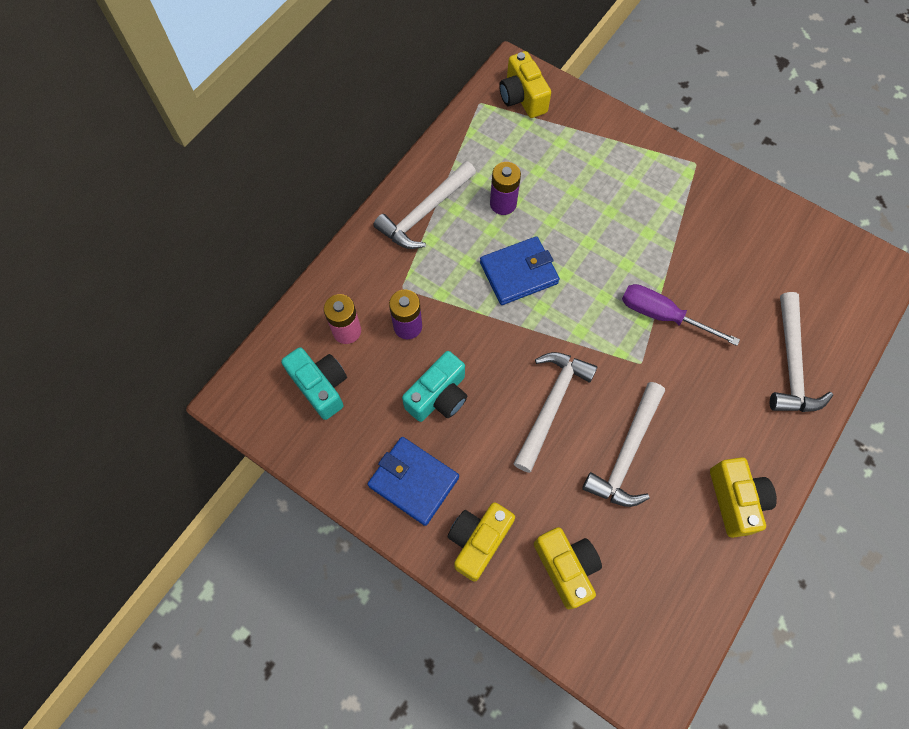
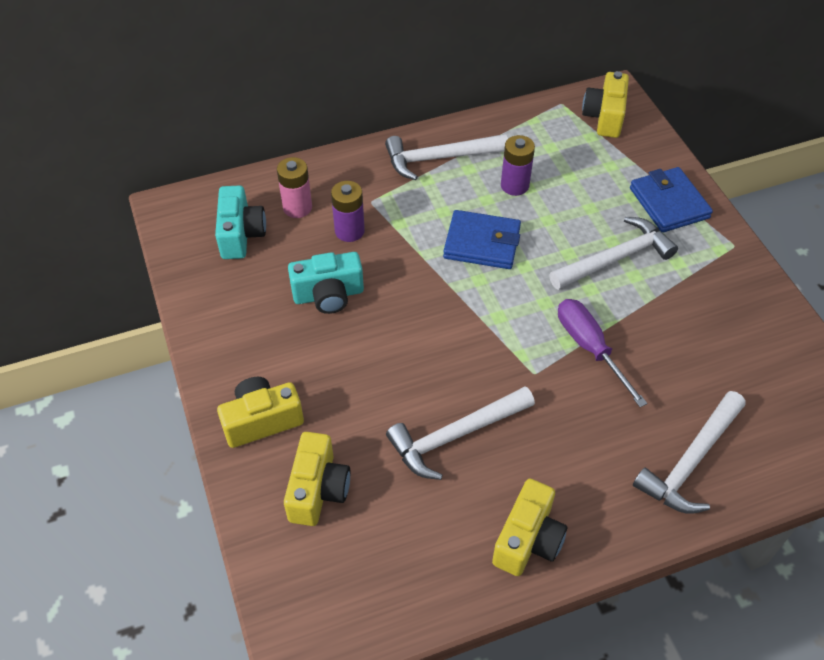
camera: 35 degrees right, 15 degrees down
(413, 481) = (250, 344): blue wallet -> blue wallet (669, 203)
(551, 405) = (420, 357): white hammer -> white hammer (615, 258)

